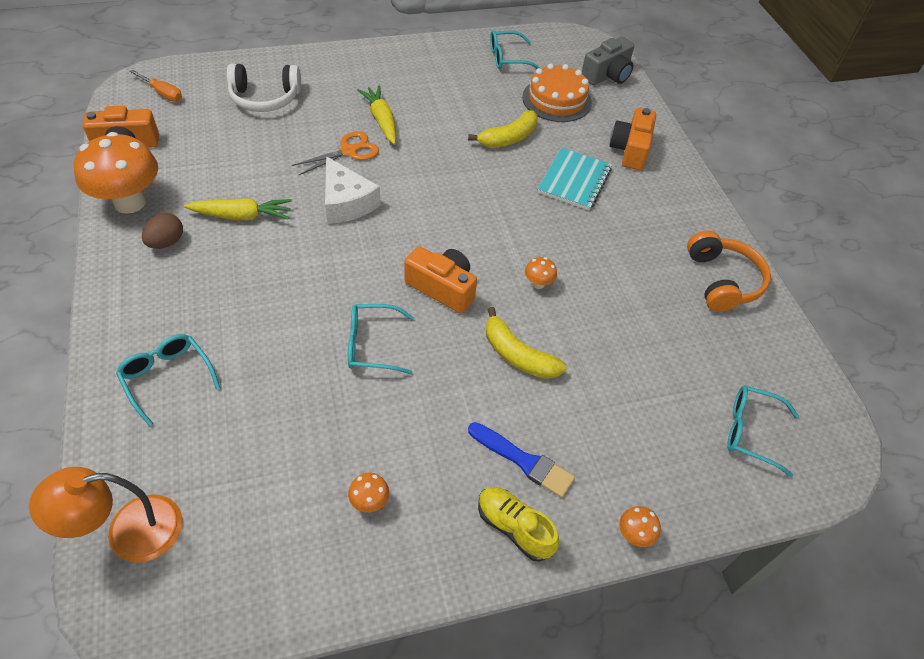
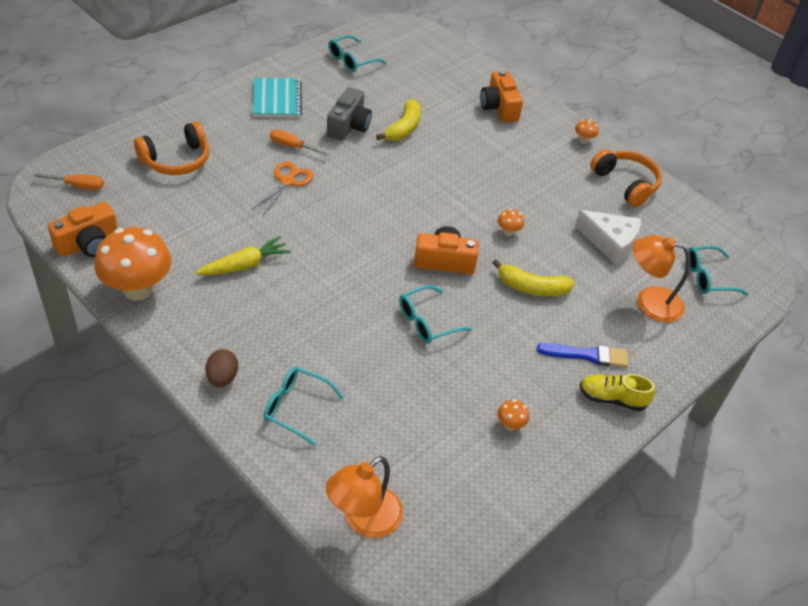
camera: 30 degrees left, 5 degrees down
(166, 242) = (200, 309): brown egg -> brown egg (222, 378)
(265, 98) = (176, 160): white headphones -> orange headphones
(346, 202) = (320, 223): white cheese -> white cheese (610, 242)
(381, 120) = (292, 146): yellow carrot -> orange screwdriver
(556, 100) = (416, 84): orange cake -> none
(574, 181) = (477, 145): turquoise notebook -> turquoise notebook (277, 100)
(607, 75) = (439, 51): grey camera -> grey camera (349, 126)
(634, 535) = (684, 370): orange mushroom -> orange mushroom (583, 140)
(650, 430) = (649, 302): none -> orange lamp

